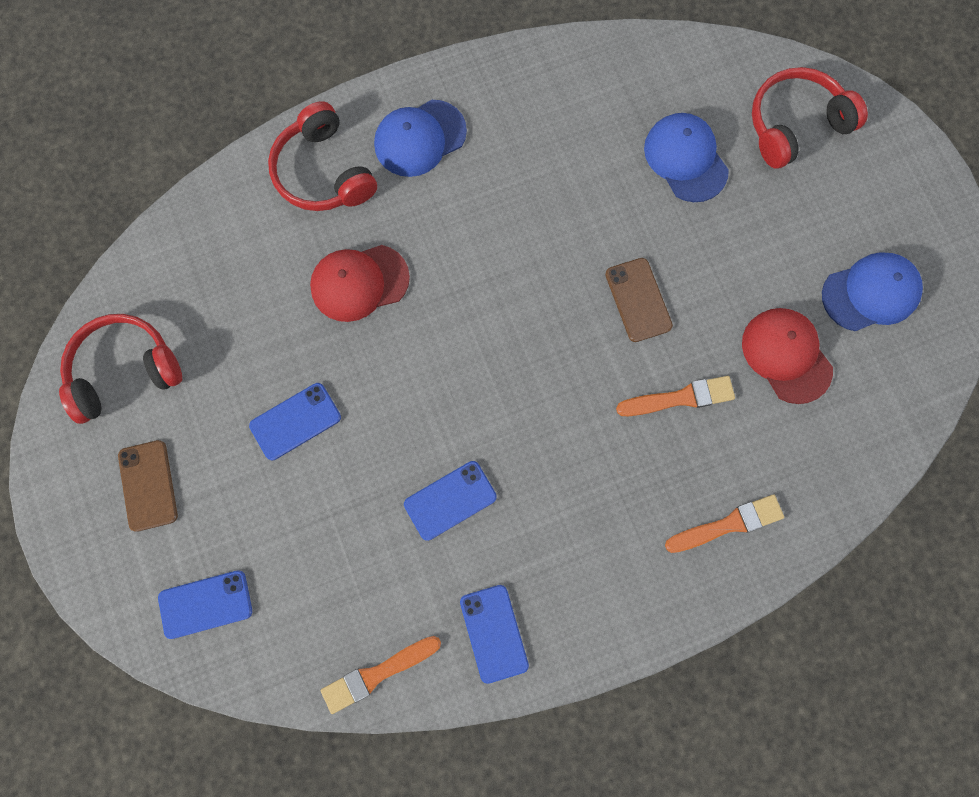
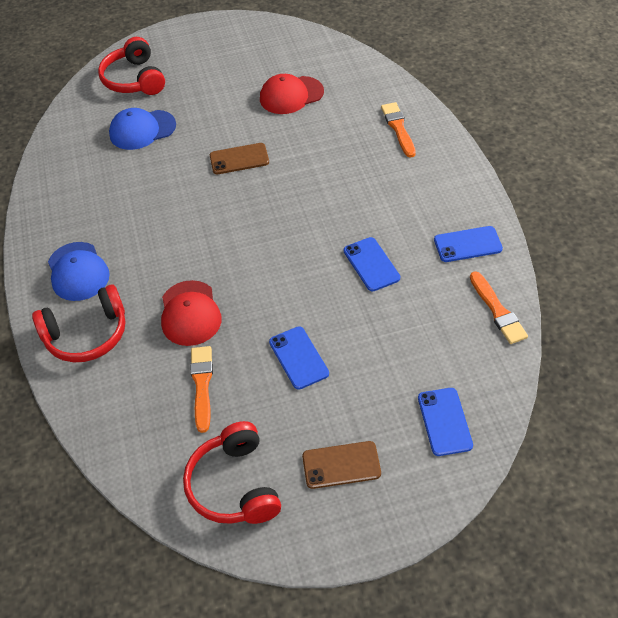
camera: 80 degrees left, 25 degrees down
(680, 398) = (312, 144): orange brush -> orange brush (202, 385)
(870, 293) = (257, 58): blue cap -> none

